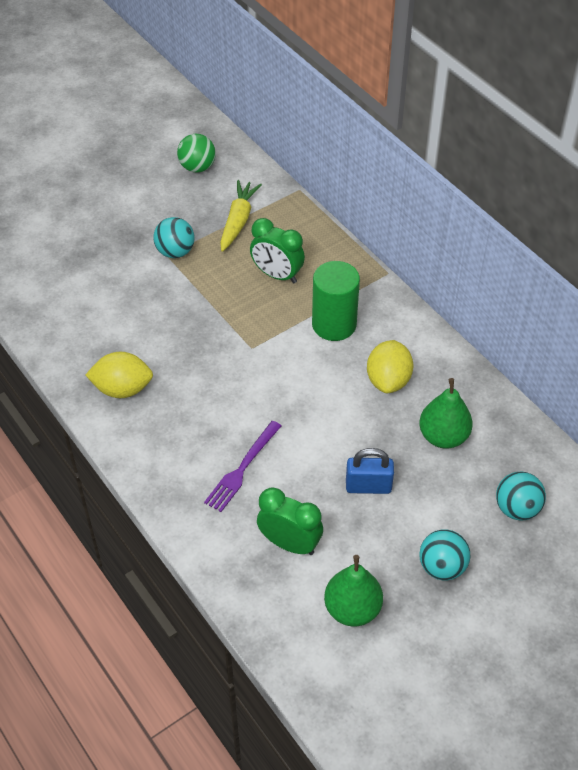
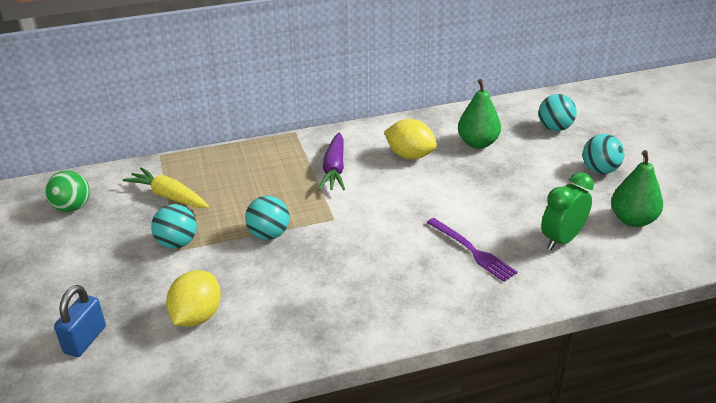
camera: 70 degrees left, 15 degrees down
(122, 389) = (339, 313): yellow lemon -> yellow lemon (197, 316)
(210, 308) = (269, 234): none -> turquoise ball
(277, 275) = (255, 187): green clock -> none
(334, 324) = (334, 169): green cylinder -> purple carrot
(368, 486) = (514, 187): blue padlock -> blue padlock (85, 340)

